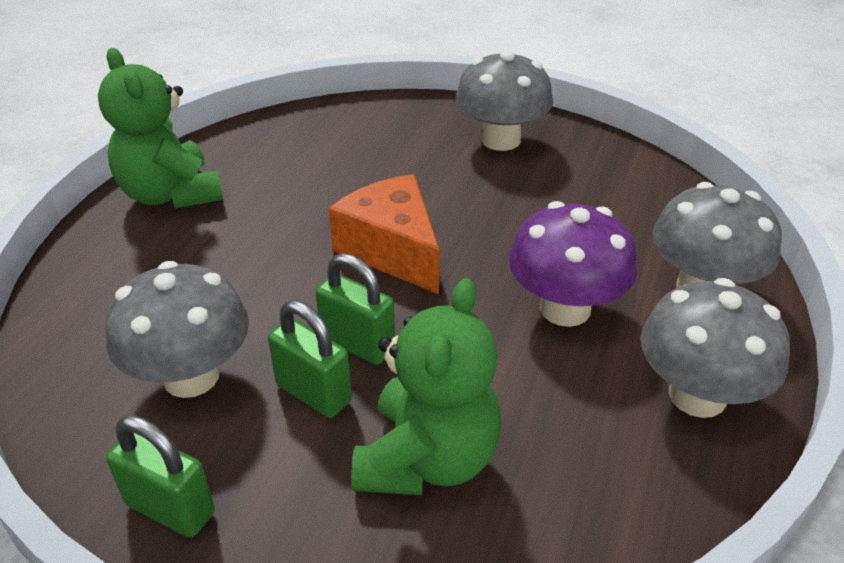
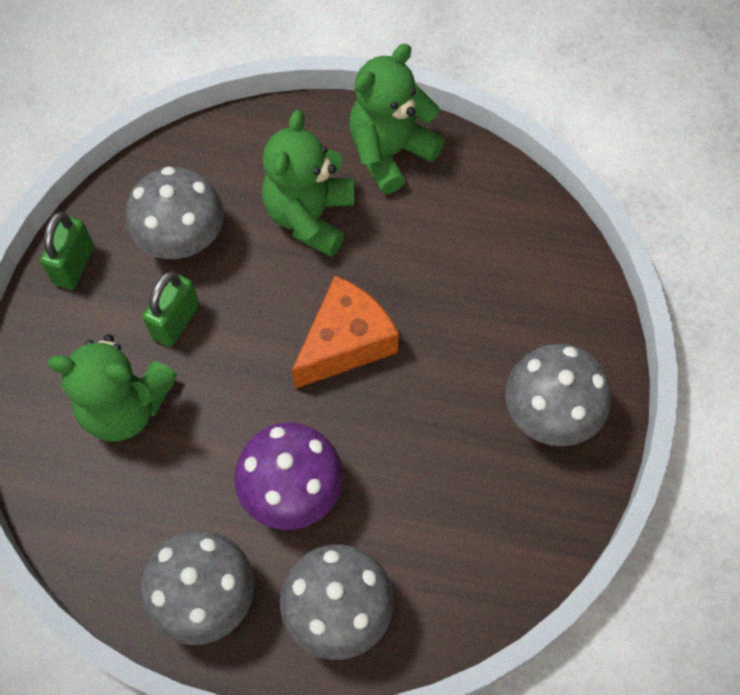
camera: 80 degrees right, 25 degrees up
(219, 260) = (310, 216): none -> green teddy bear
(358, 344) = (228, 340): green padlock -> none

